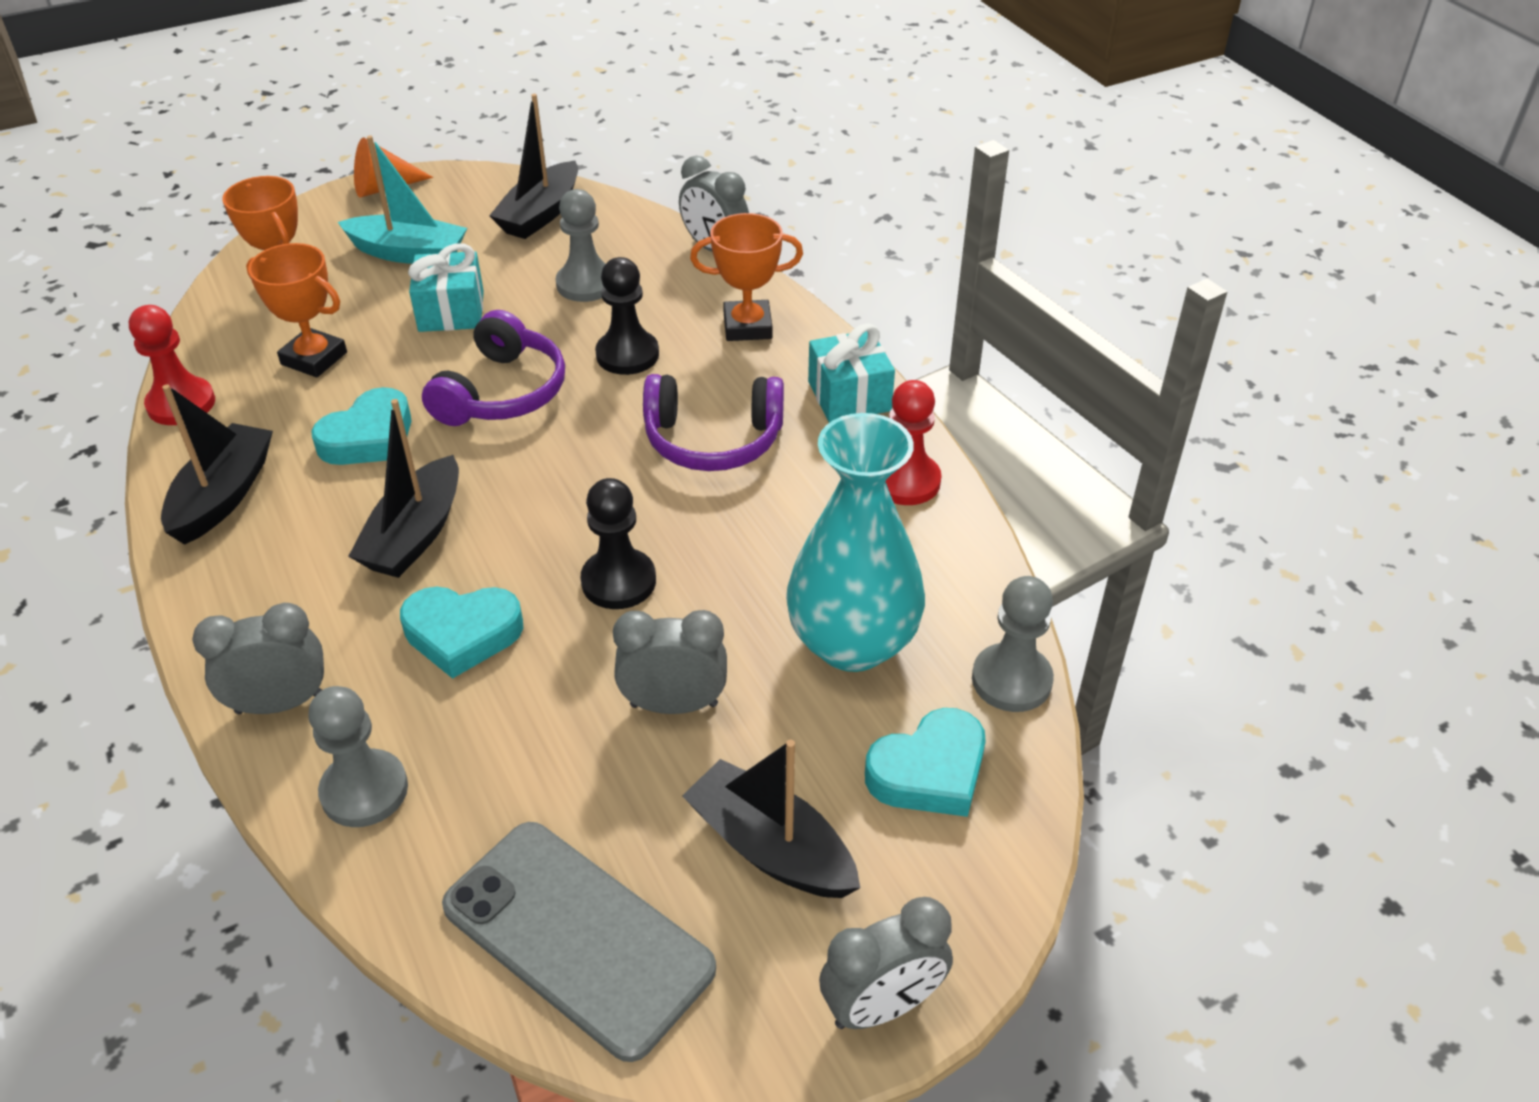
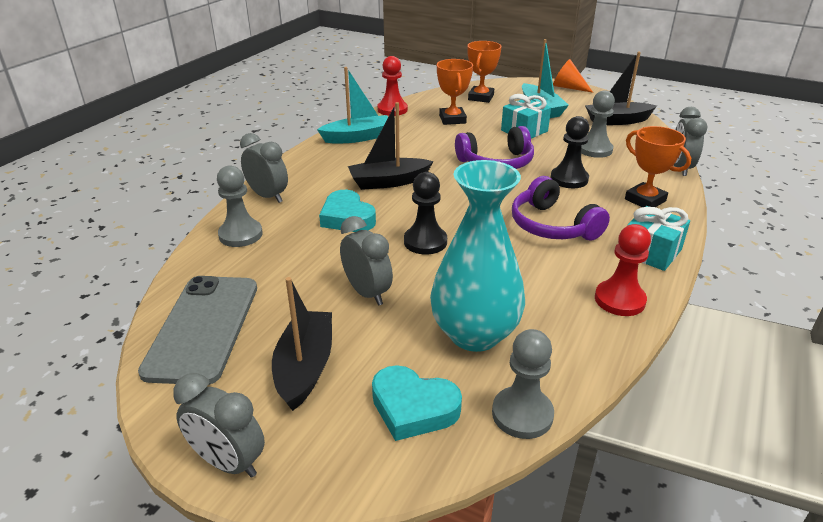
camera: 55 degrees right, 10 degrees down
(223, 496) = (358, 137): black boat -> turquoise boat
(369, 437) = (427, 148): turquoise heart -> none

